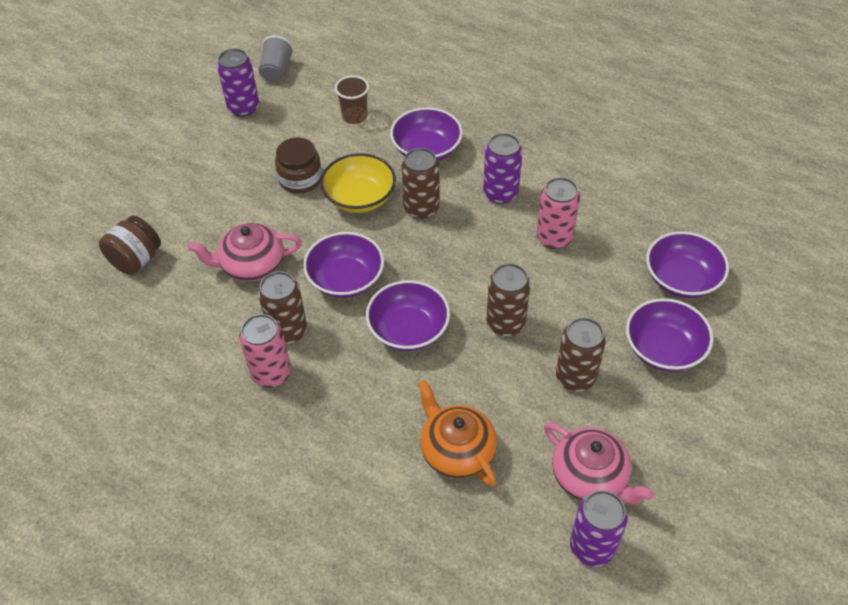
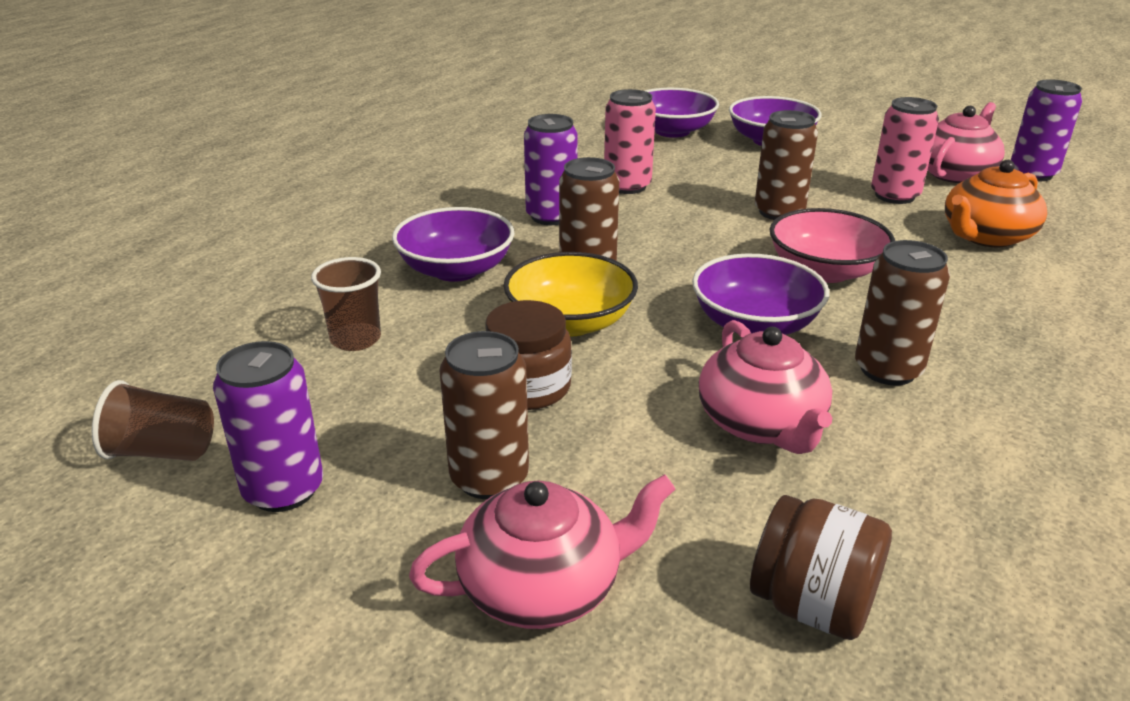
camera: 95 degrees left, 20 degrees down
(169, 182) = (543, 587): none -> pink teapot
(271, 373) = (980, 378): pink can -> pink can (894, 196)
(276, 71) = (162, 451): grey cup -> brown cup
(408, 330) = (825, 271): purple bowl -> pink bowl
(575, 377) = (834, 178): brown can -> brown can (489, 478)

